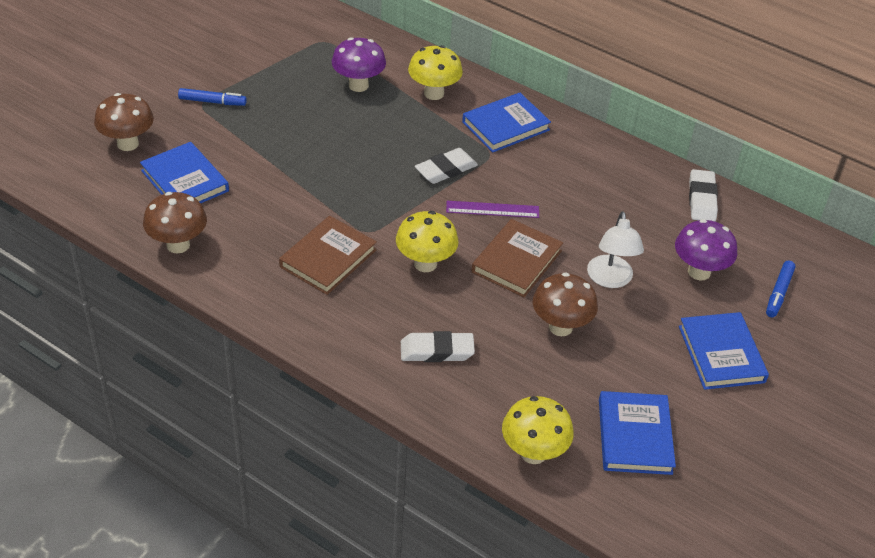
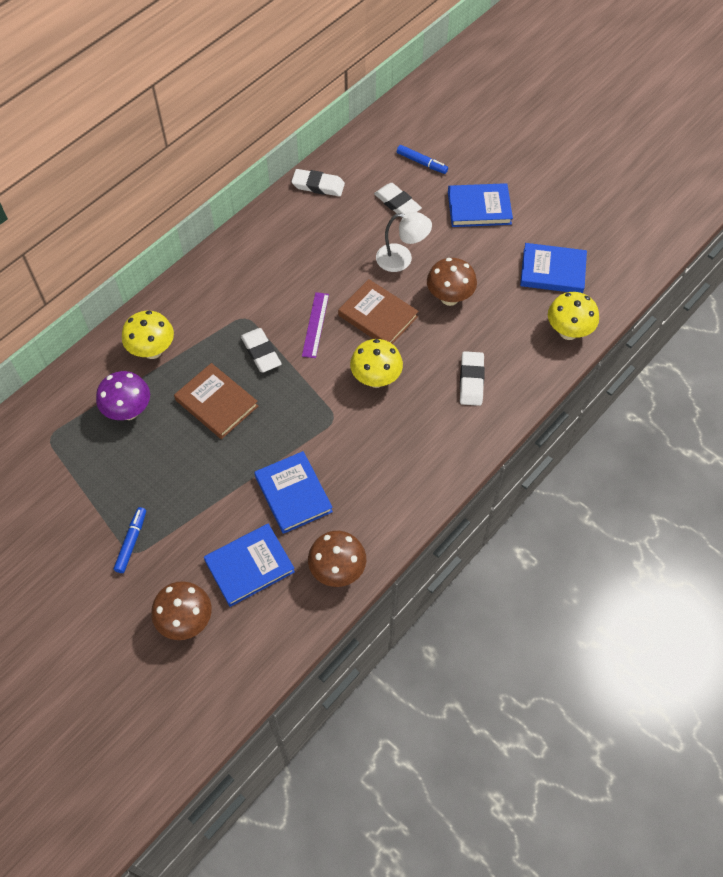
camera: 80 degrees left, 15 degrees up
(328, 258) = (364, 450): brown book -> brown book (216, 403)
(505, 126) = (208, 301): blue book -> blue book (293, 494)
(699, 272) = (397, 204): purple mushroom -> white eraser

